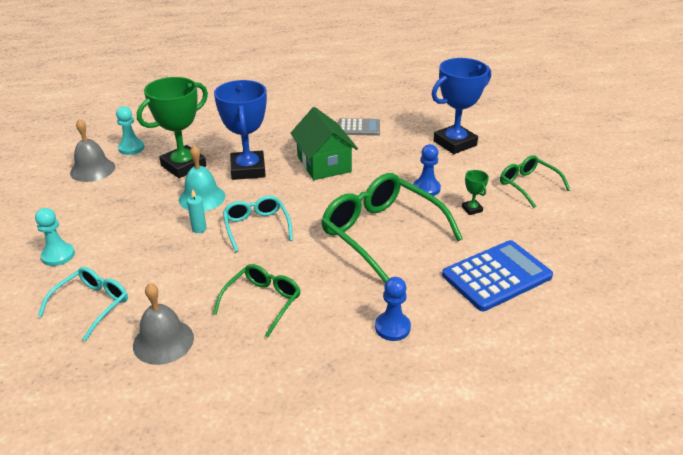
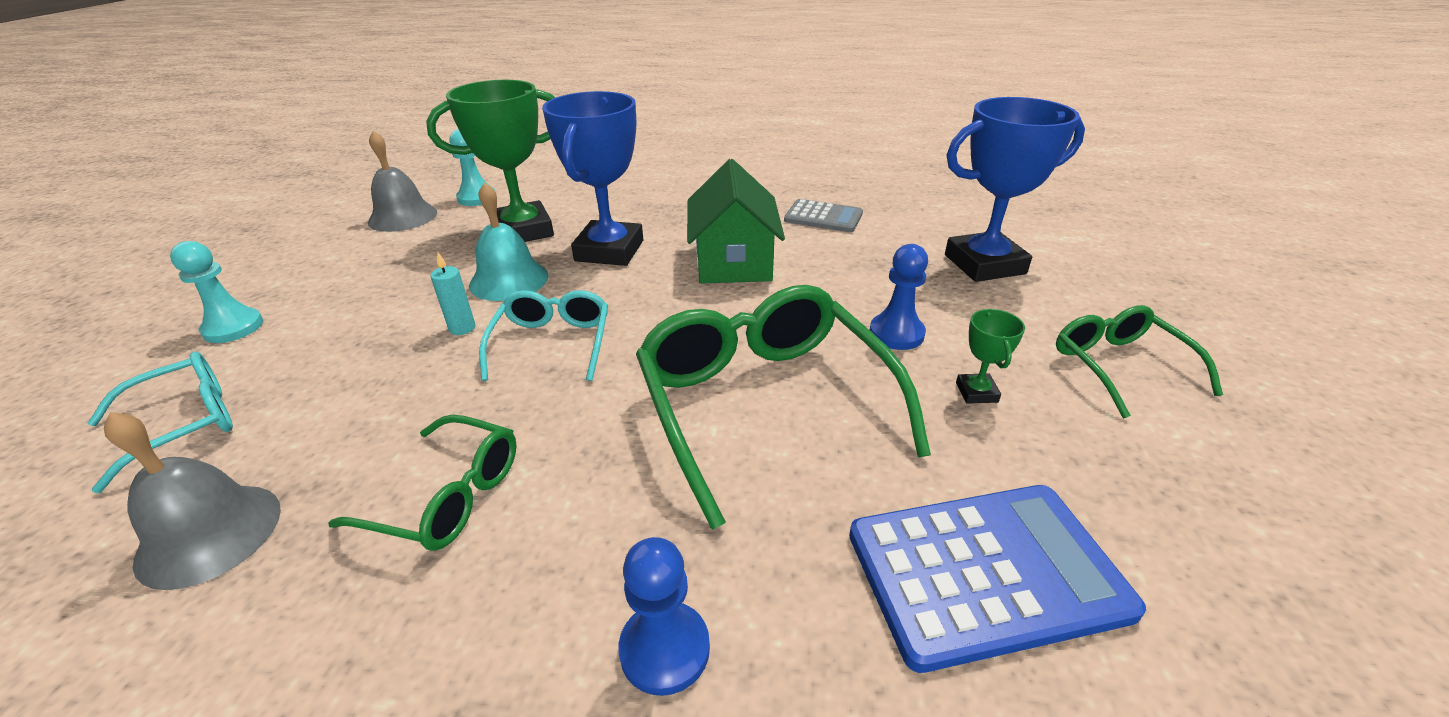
camera: 20 degrees right, 0 degrees up
(262, 302) = (447, 496): green glasses -> green glasses turned 60 degrees clockwise

